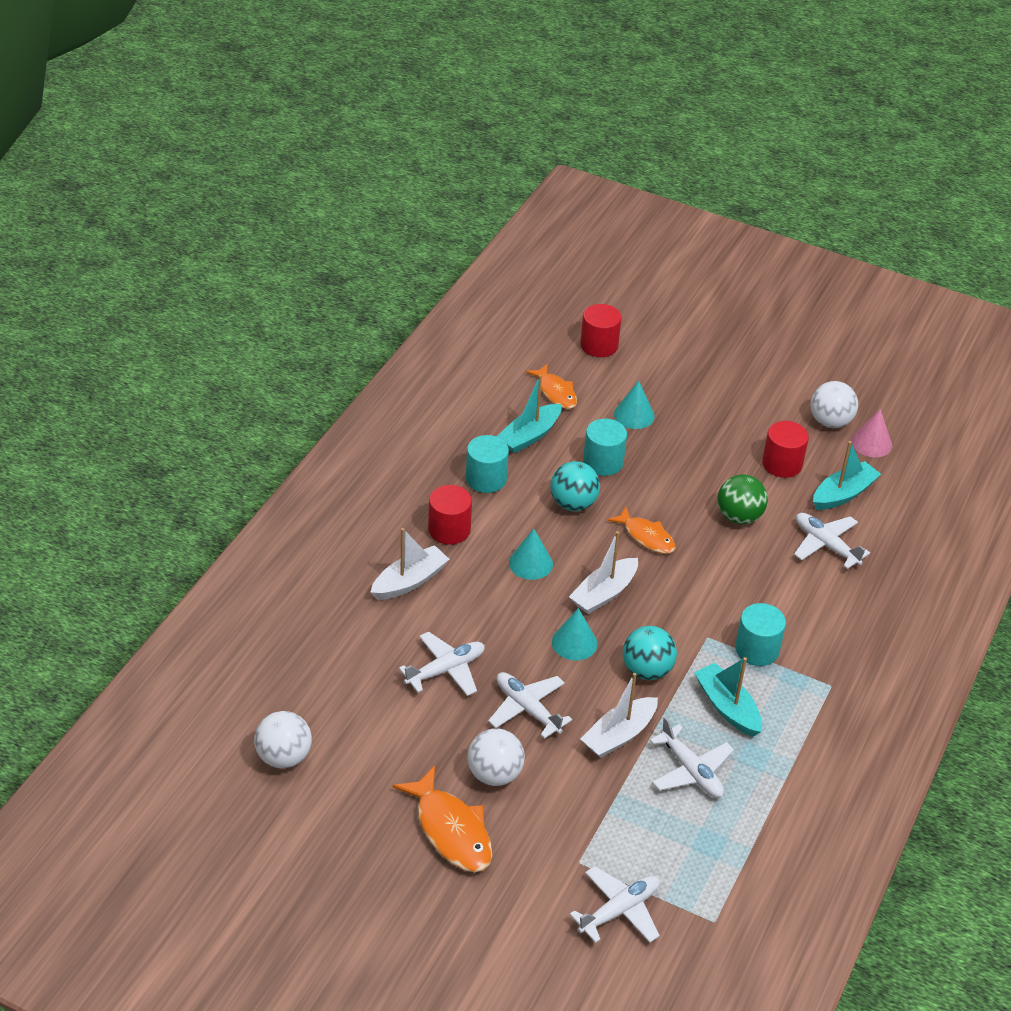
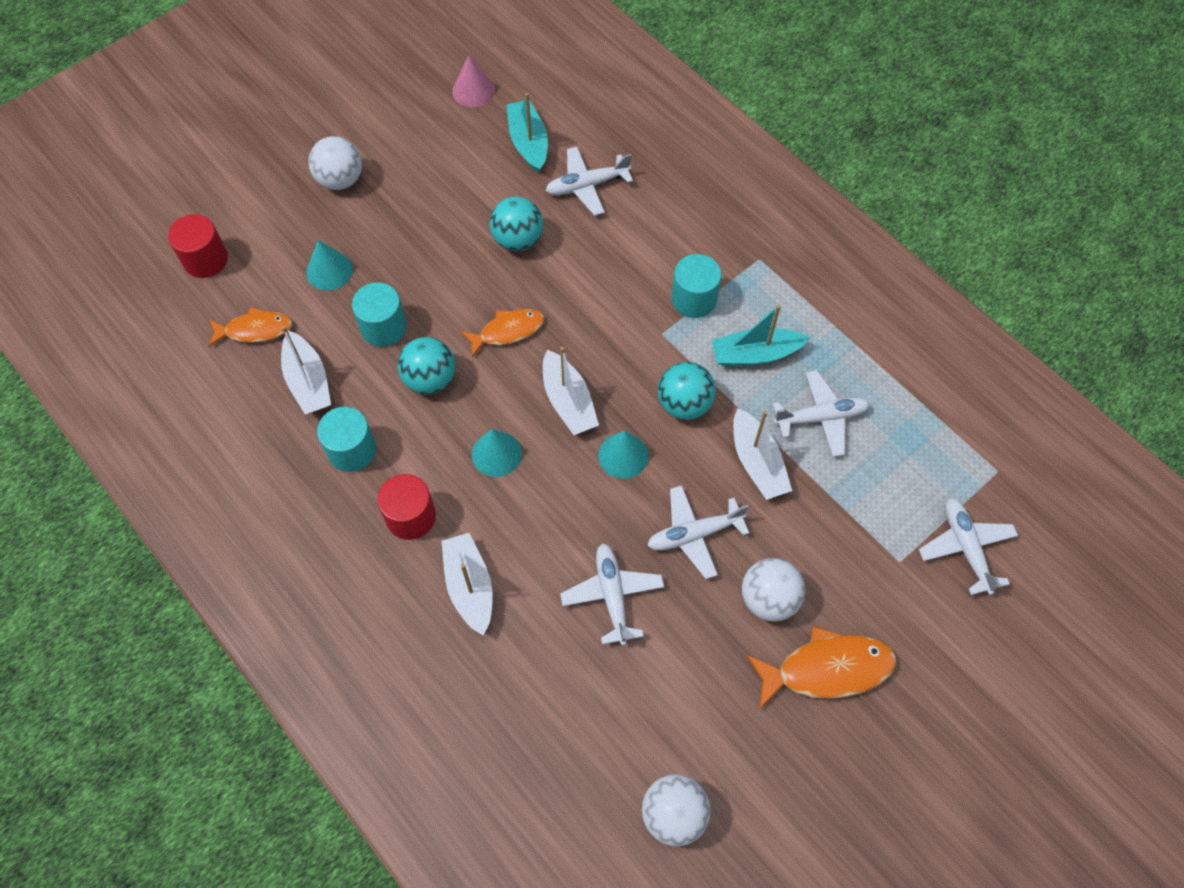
camera: 65 degrees left, 20 degrees up
(529, 436) = (308, 381): turquoise boat -> white boat
(739, 517) = (518, 240): green ball -> turquoise ball
(782, 464) = (465, 173): red cylinder -> none
(830, 422) = (428, 110): white ball -> white ball (340, 180)

